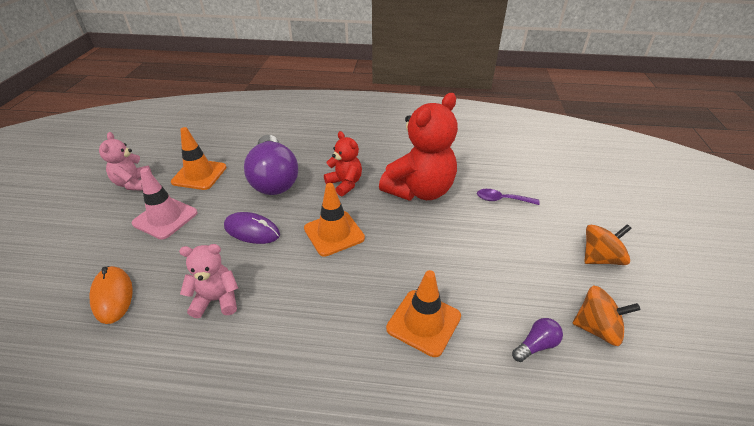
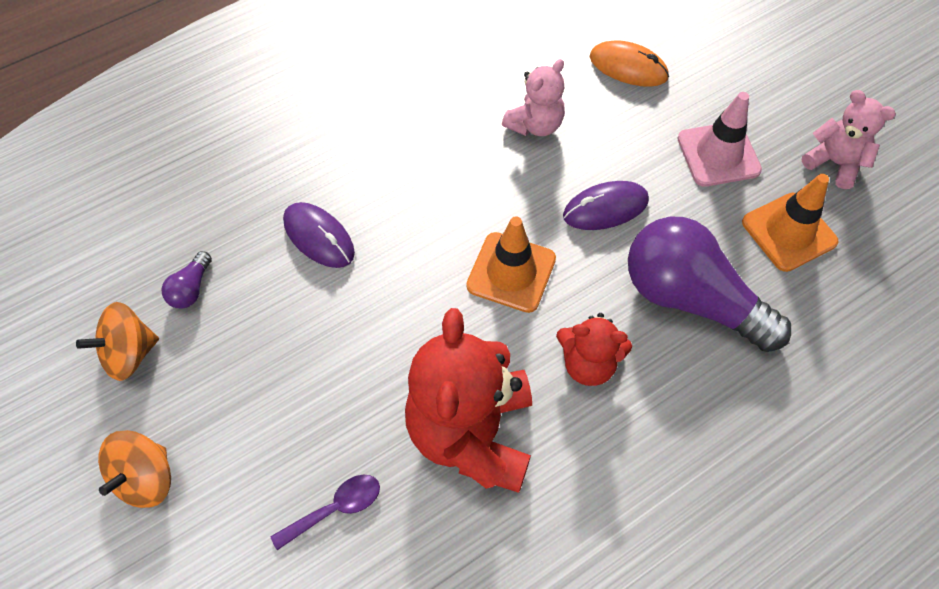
camera: 140 degrees right, 20 degrees up
(423, 322) = (319, 237): orange traffic cone -> purple mouse

